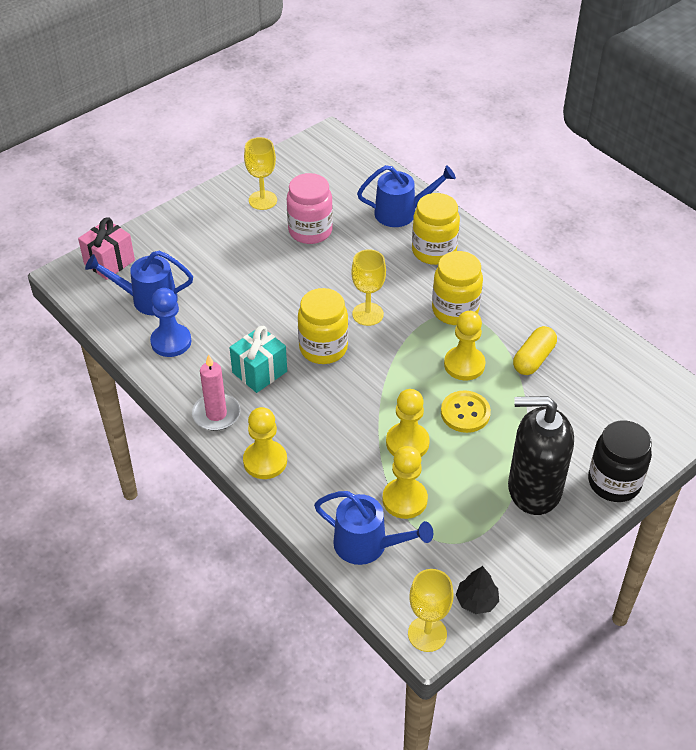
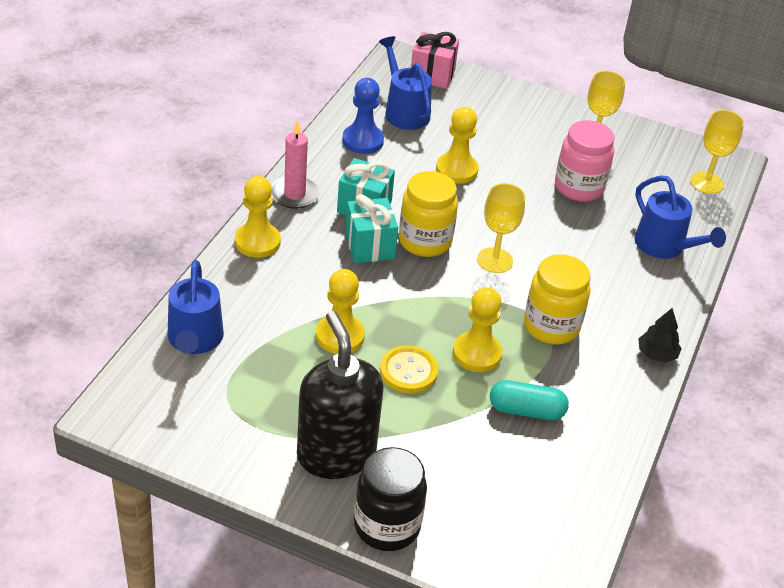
camera: 60 degrees right, 5 degrees down
(310, 386) = (369, 246): none -> turquoise gift
(404, 499) = (265, 353): yellow pawn -> yellow pawn (456, 170)
(427, 634) = (108, 412): yellow goblet -> yellow goblet (706, 183)
(434, 251) = (627, 287): yellow jar -> none
(476, 600) = (165, 441): black tree -> black tree (656, 354)
(533, 359) = (526, 411): yellow capsule -> turquoise capsule

